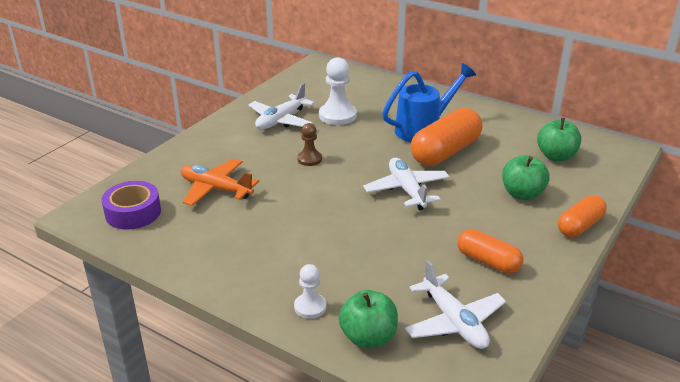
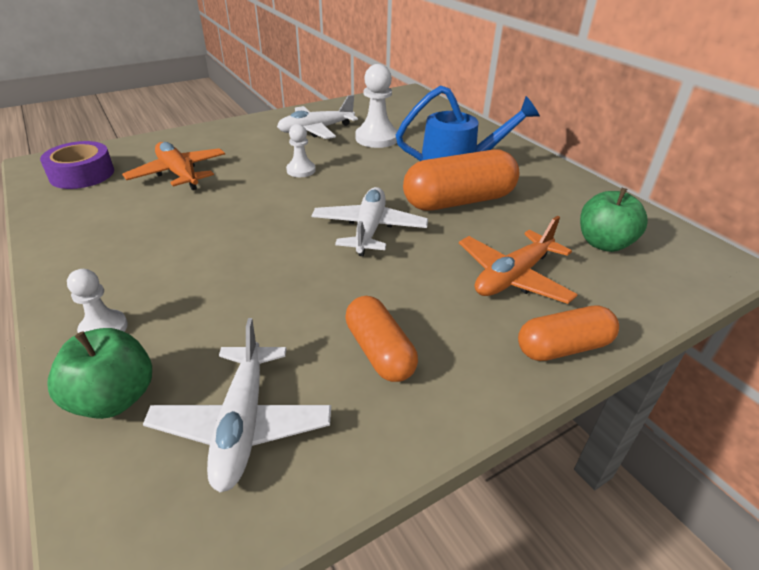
camera: 25 degrees right, 5 degrees up
(309, 159) = (301, 170): brown pawn -> white pawn
(522, 194) = (513, 277): green apple -> orange plane

